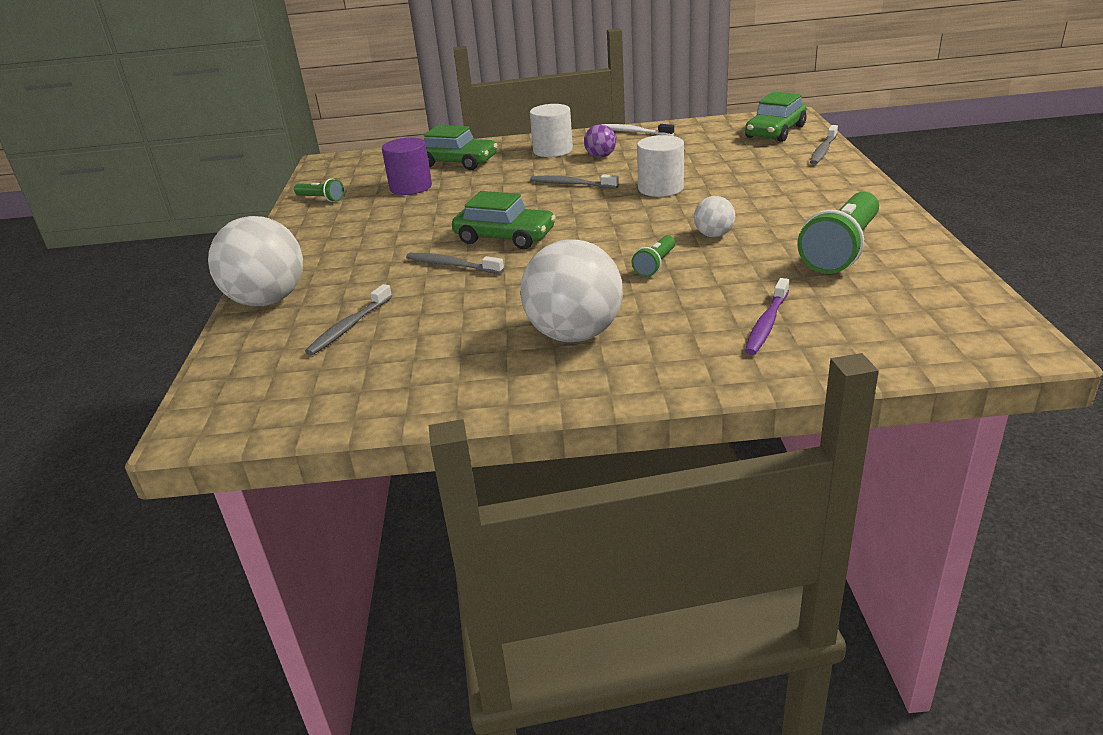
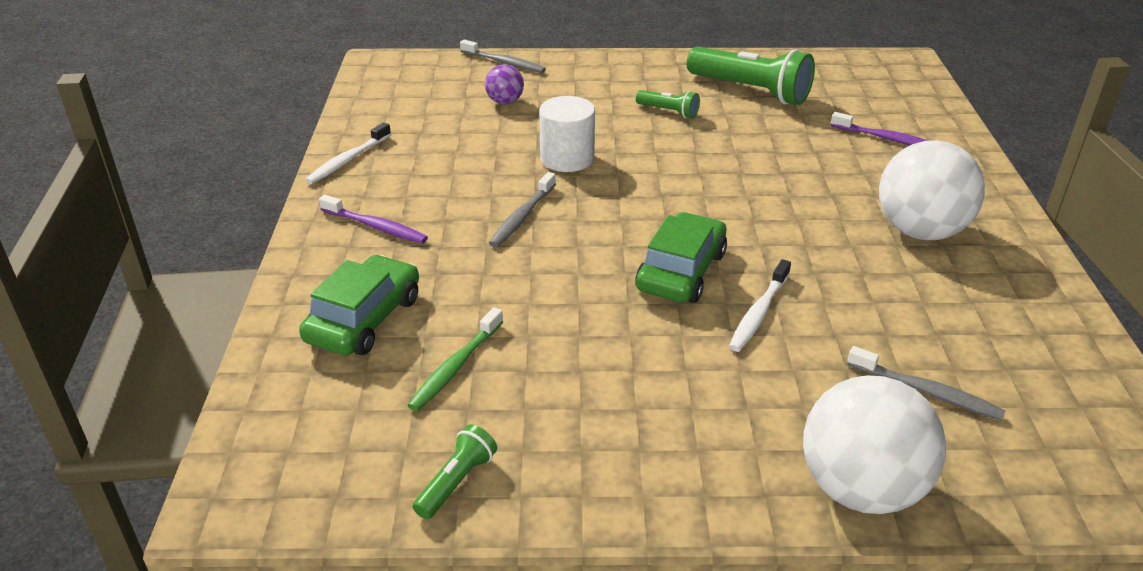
camera: 90 degrees left, 5 degrees up
(411, 187) = (455, 367): purple cylinder -> green toothbrush
(452, 265) = (759, 313): grey toothbrush -> white toothbrush
(553, 150) = (376, 226): white cylinder -> purple toothbrush
(600, 156) = (429, 190): purple ball -> purple ball (505, 102)
(655, 265) = (771, 178): green flashlight -> green flashlight (669, 112)
(714, 235) = (706, 142): white ball -> none
(775, 132) = (425, 76): green car -> none

